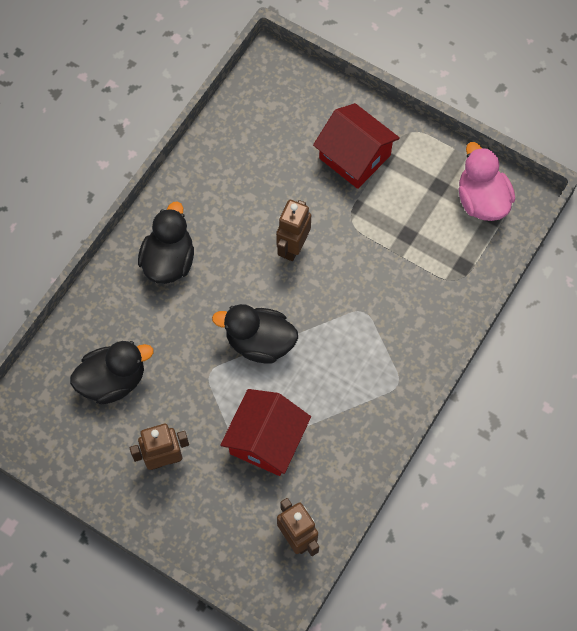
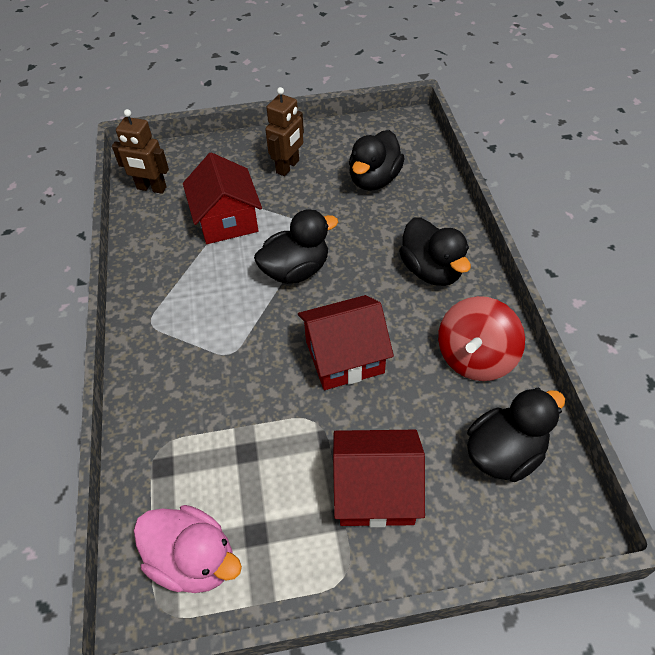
camera: 140 degrees right, 15 degrees down
(215, 180) = (475, 357): none -> red spinning top
(265, 118) = (504, 453): none -> black duck
(293, 247) = (344, 356): brown robot -> red house

